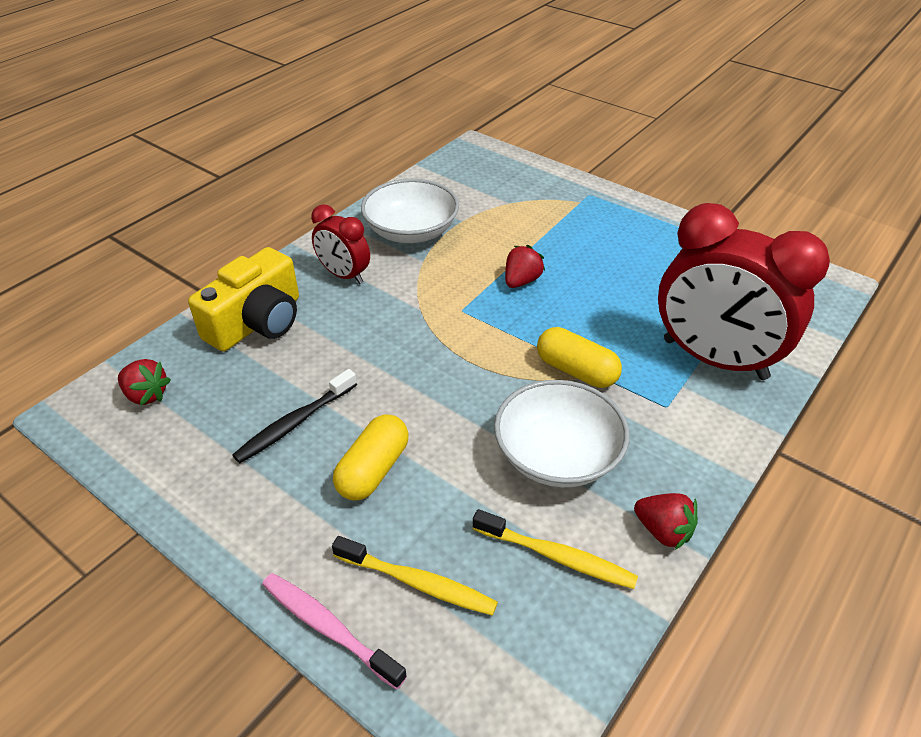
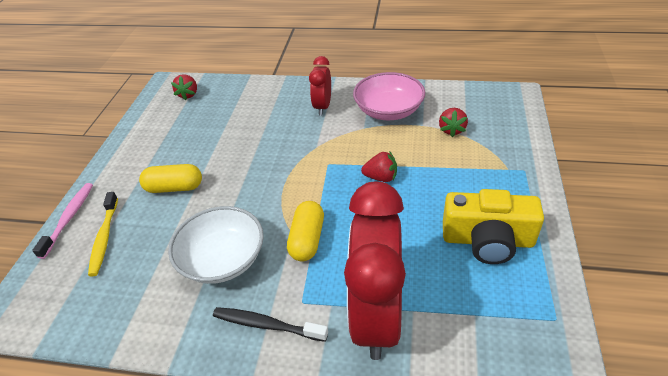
camera: 65 degrees right, 0 degrees up
(257, 322) = (260, 98): yellow camera -> yellow camera (487, 240)
(295, 423) = (194, 146): black toothbrush -> black toothbrush (267, 325)
(411, 231) = (388, 111): white bowl -> pink bowl
(556, 556) = (140, 289): yellow toothbrush -> none
(663, 531) = (180, 338): red strawberry -> red strawberry (451, 130)

